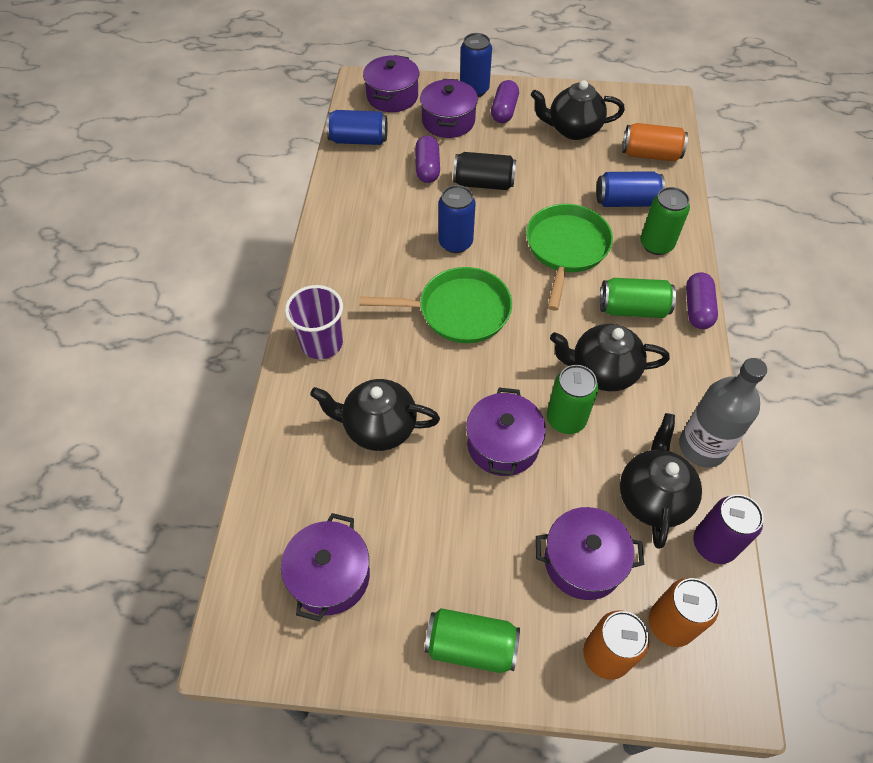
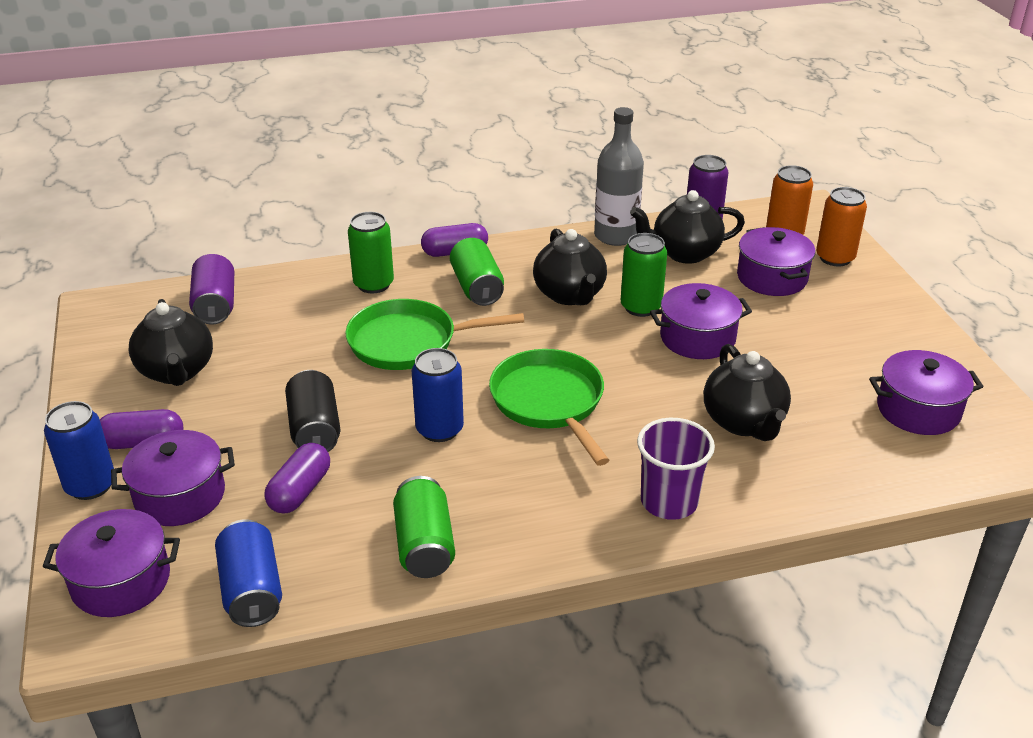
camera: 110 degrees left, 20 degrees down
(427, 168) = (300, 491): purple capsule -> purple capsule turned 45 degrees counterclockwise
(471, 646) = (893, 318): green can -> green can (424, 545)
(626, 201) = (309, 312): blue can -> none
(650, 154) = (215, 305): orange can -> purple can

